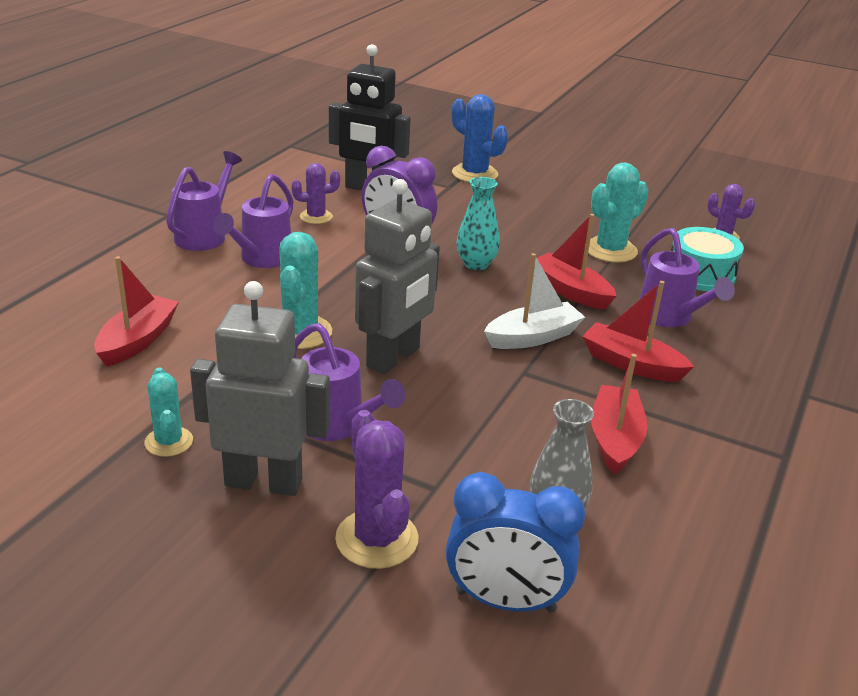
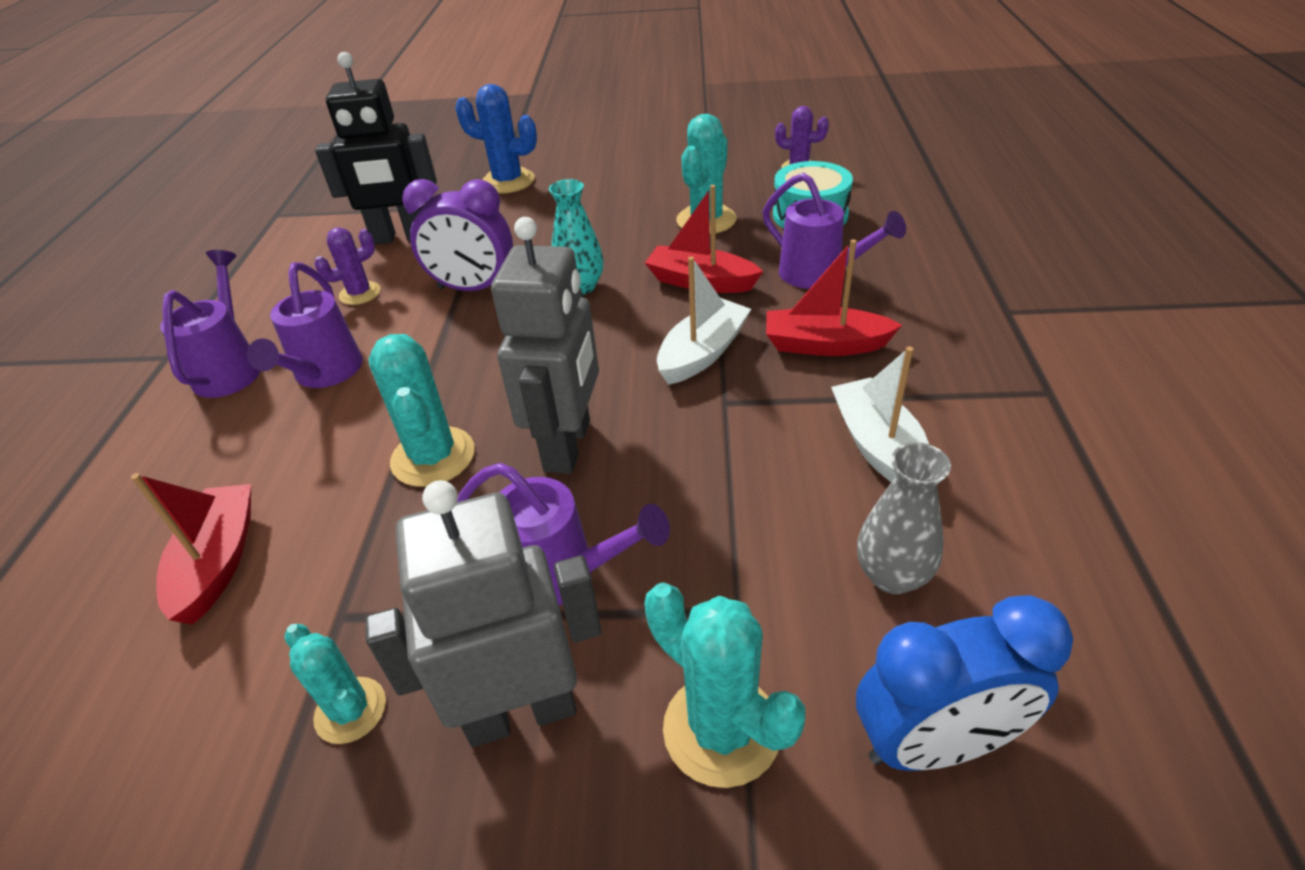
camera: 20 degrees left, 10 degrees up
(376, 539) = (721, 729): purple cactus -> turquoise cactus
(615, 439) = (878, 446): red boat -> white boat

